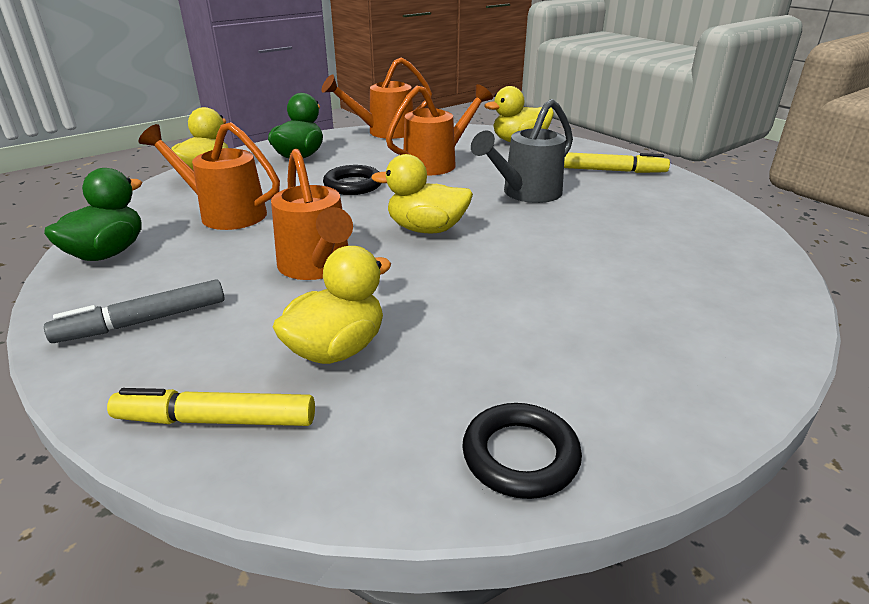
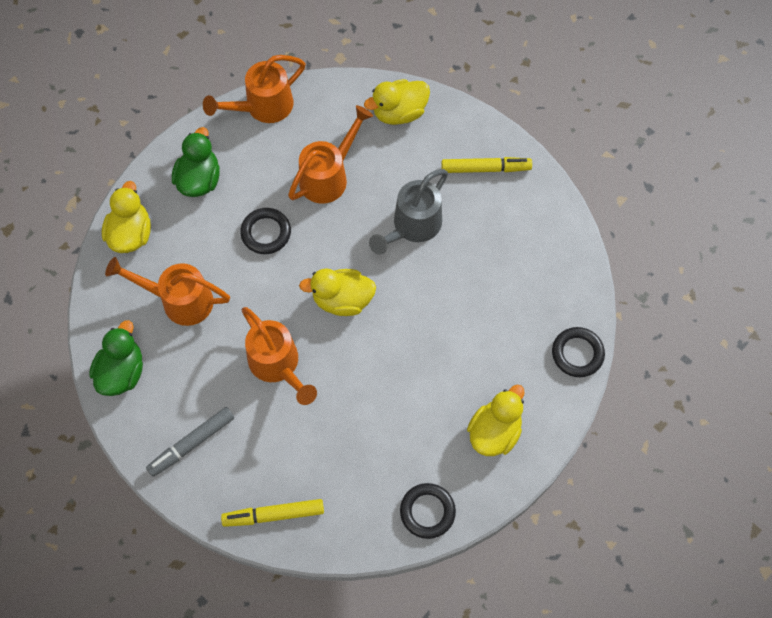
camera: 10 degrees left, 35 degrees up
(337, 349) = (317, 449): yellow duck -> yellow duck (494, 431)
(776, 298) = (577, 353): none -> black ring

